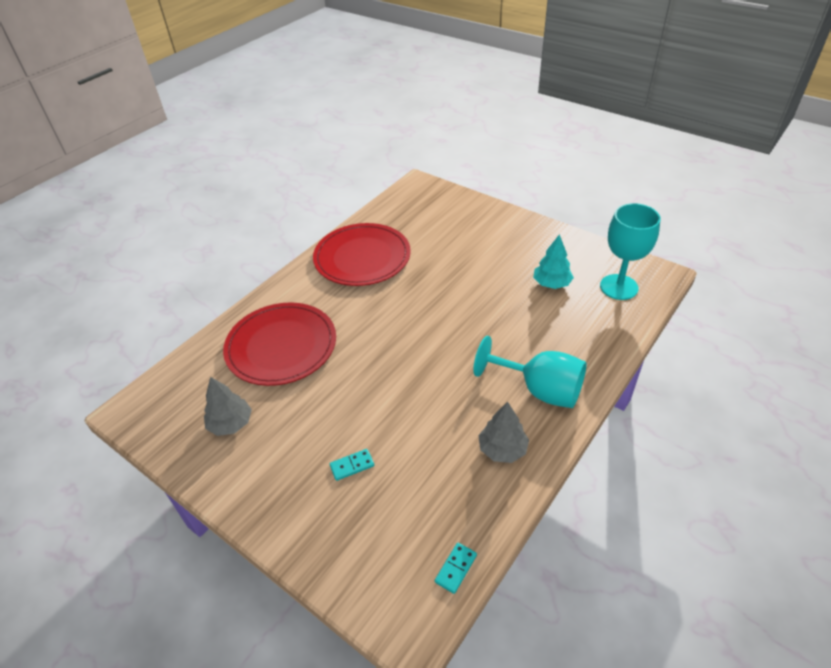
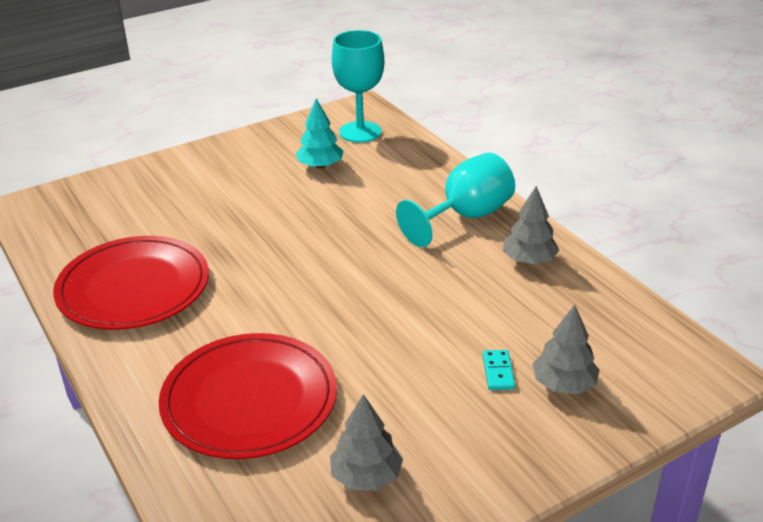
camera: 70 degrees left, 10 degrees down
(352, 512) = (564, 384): none -> grey tree
(455, 568) = (657, 326): turquoise domino -> none

